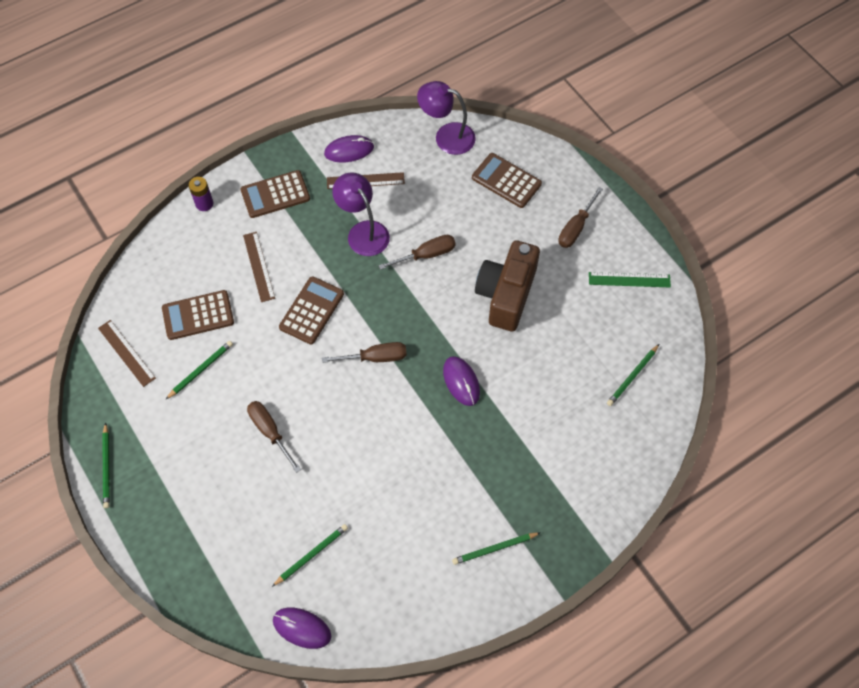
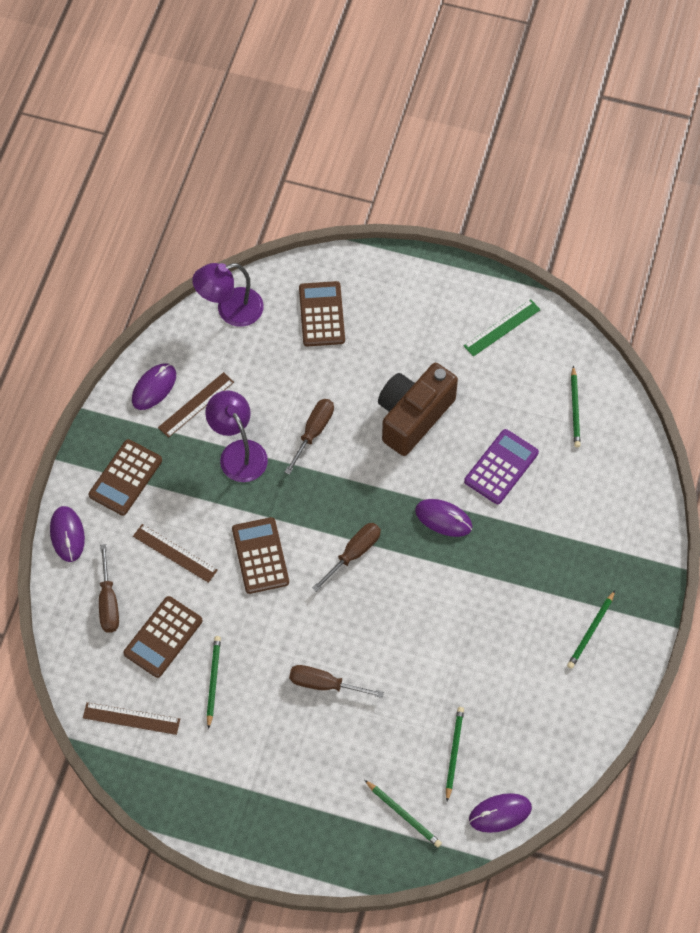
camera: 40 degrees left, 0 degrees up
(107, 467) = (213, 824): green pencil -> green pencil (403, 814)
(204, 204) = (67, 535): purple battery -> purple mouse
(363, 231) = (238, 452): purple lamp -> purple lamp turned 45 degrees clockwise
(506, 181) = (321, 314): brown calculator -> brown calculator turned 90 degrees clockwise
(506, 295) = (413, 416): brown camera -> brown camera turned 60 degrees clockwise
(537, 377) = (501, 467): none -> purple calculator
(576, 227) = (418, 313): brown screwdriver -> brown screwdriver (108, 602)

